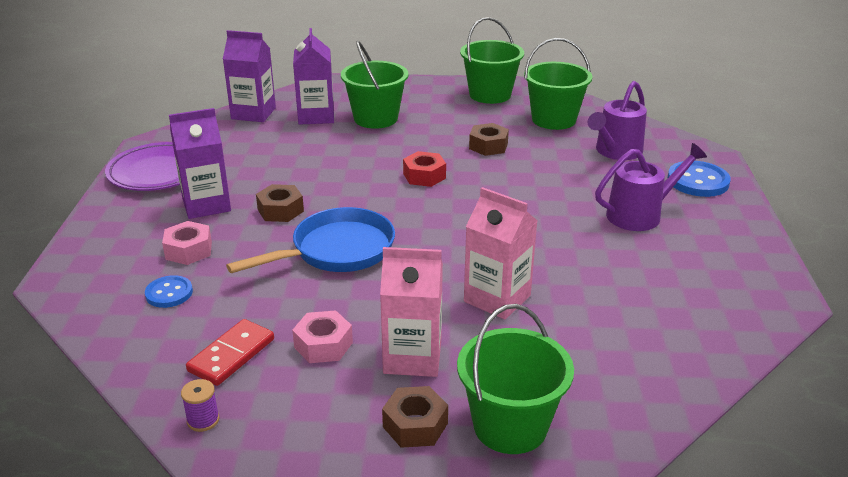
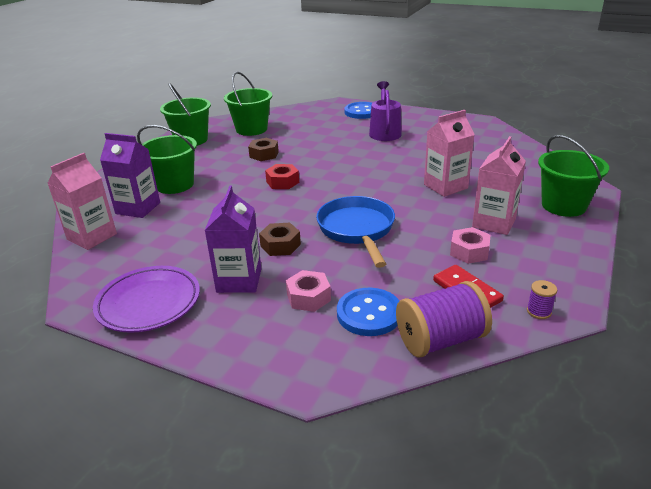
camera: 65 degrees left, 0 degrees up
(133, 349) = (440, 340): none -> purple spool
(169, 293) = (369, 314): blue button -> blue button, size x1.59
(253, 113) = (92, 237): purple carton -> pink carton
(415, 425) = (558, 233): brown nut -> none
(616, 151) = (310, 122): purple watering can -> none

